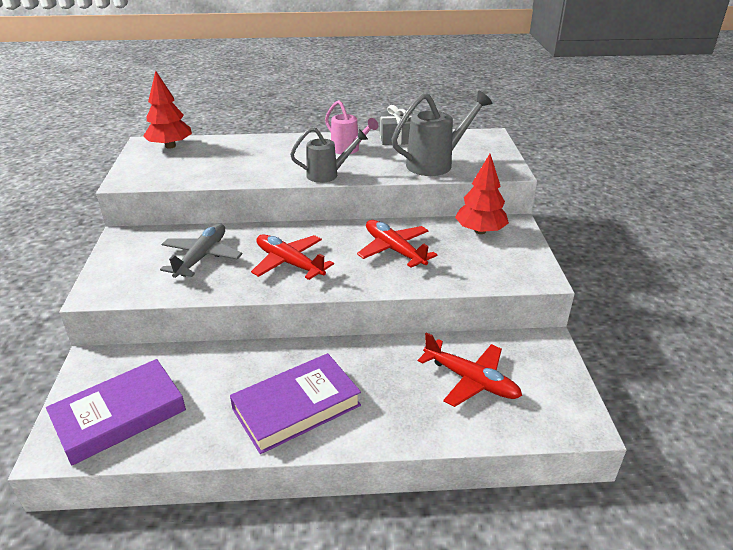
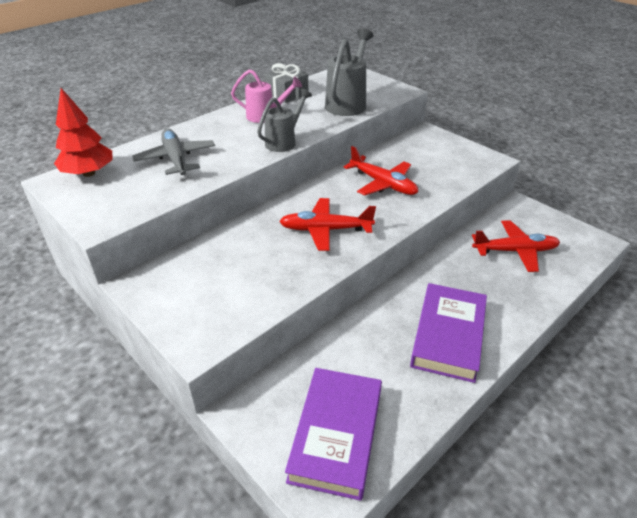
camera: 40 degrees left, 5 degrees up
(201, 257) = (246, 262): grey plane -> grey plane (176, 159)
(394, 250) = (382, 184): red plane -> red plane turned 150 degrees counterclockwise
(480, 231) = (414, 145): red tree -> none

